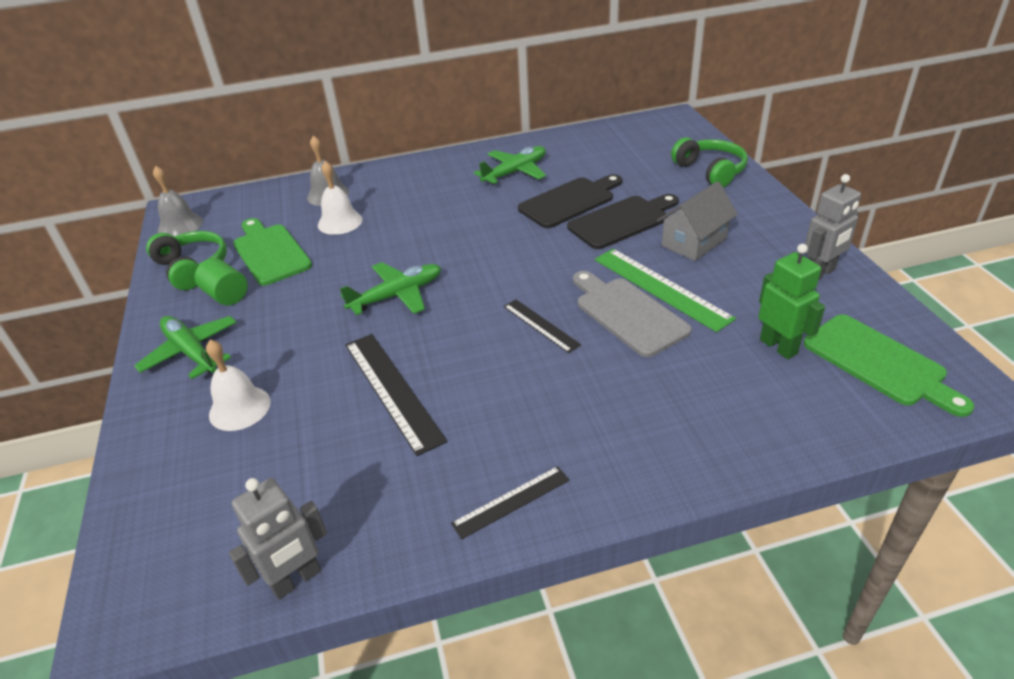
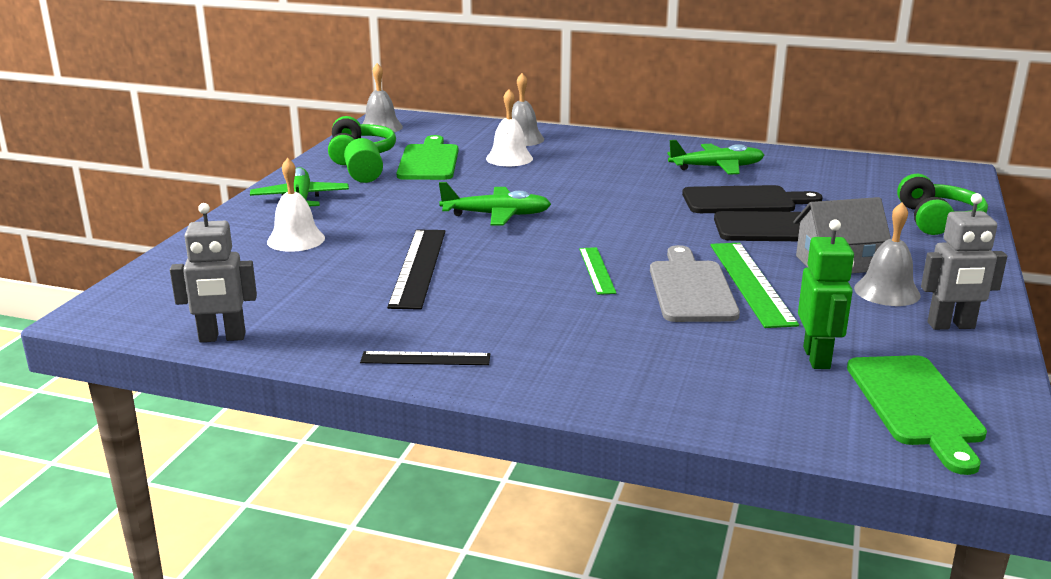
camera: 30 degrees right, 15 degrees down
(541, 325) = (597, 270): black ruler -> green ruler
(751, 257) = (887, 291): none -> grey bell

